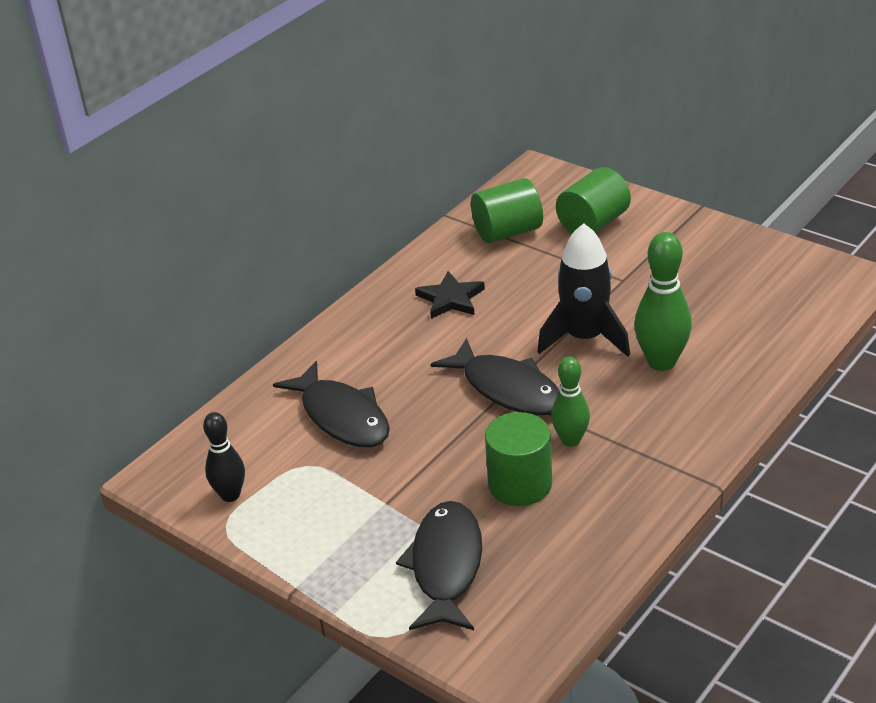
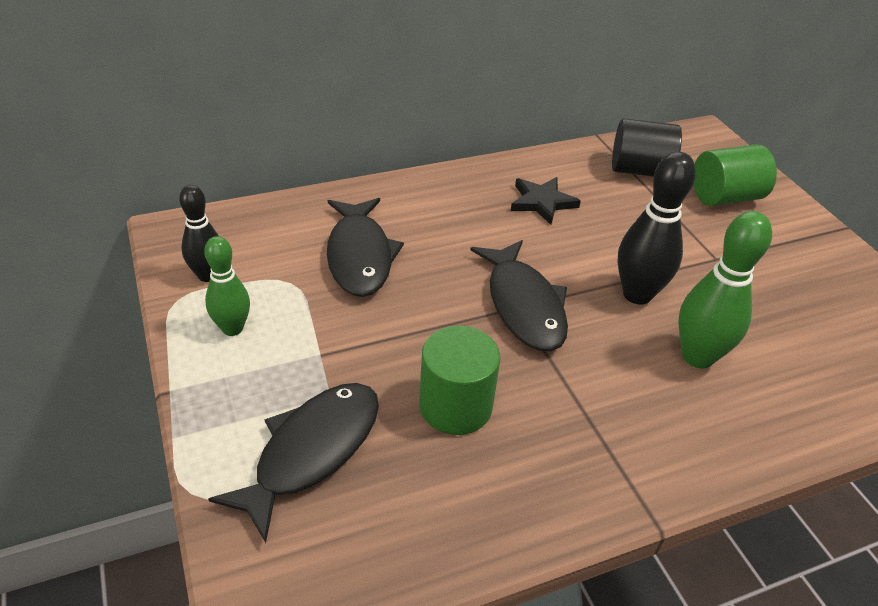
camera: 25 degrees right, 5 degrees up
(507, 232) = (639, 170): green cylinder -> black cylinder
(571, 440) = (542, 388): green bowling pin -> green bowling pin (232, 328)
(585, 338) = (637, 294): black rocket -> black bowling pin

